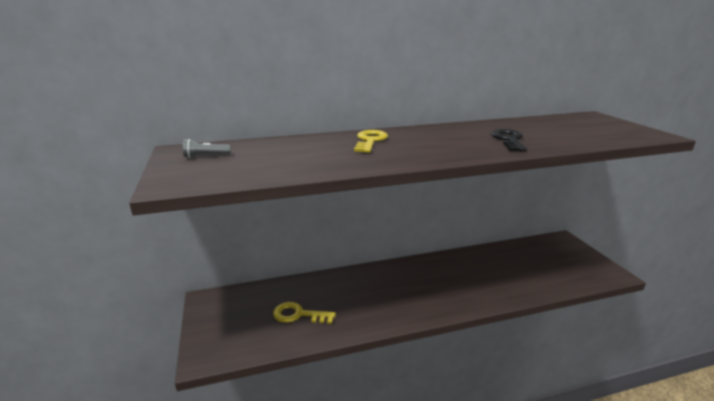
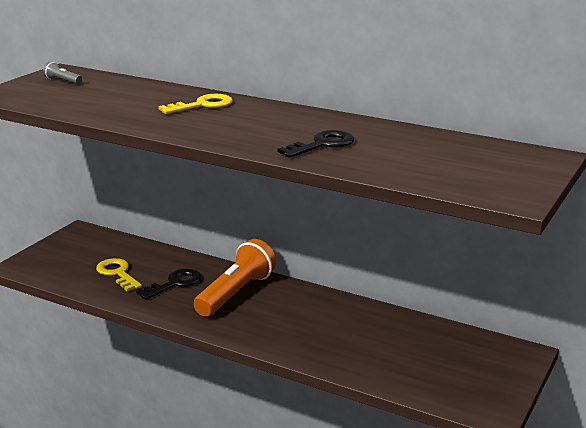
camera: 45 degrees right, 0 degrees up
(350, 298) = (175, 283): none -> black key
(397, 283) = (236, 293): none -> orange flashlight

